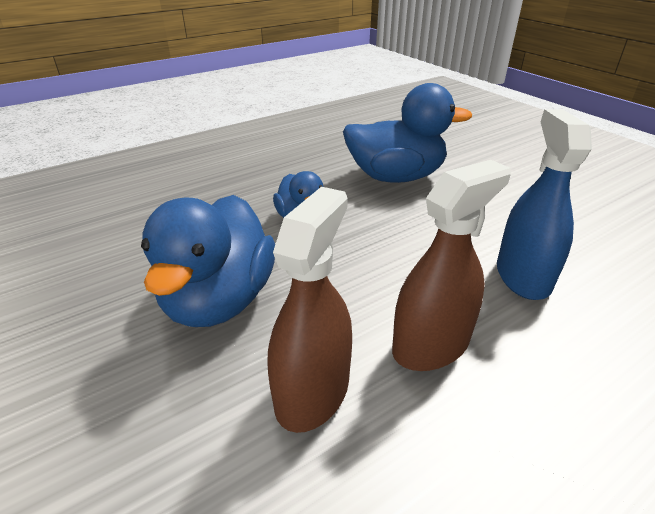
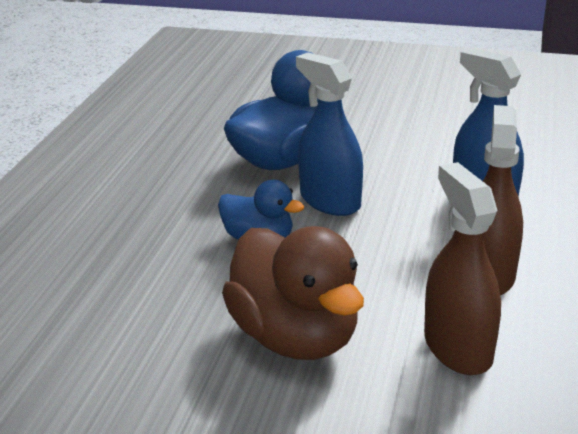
camera: 40 degrees left, 5 degrees down
(219, 300) = (295, 336): blue duck -> brown duck
(388, 218) = (330, 201): none -> blue spray bottle

